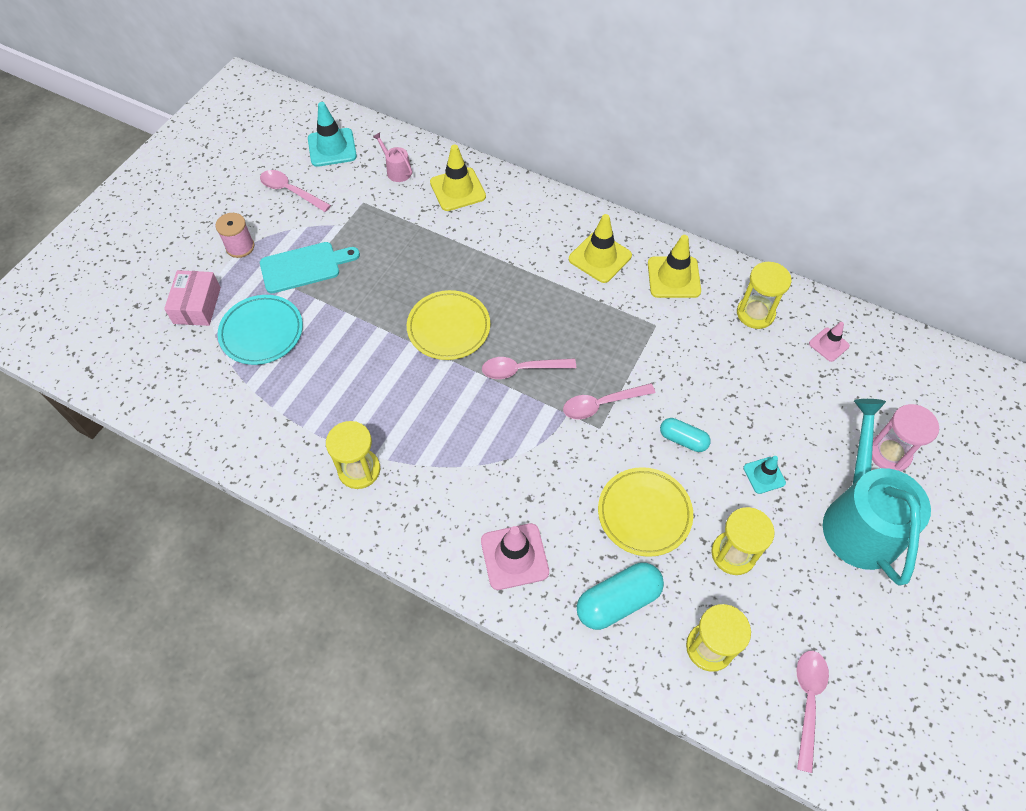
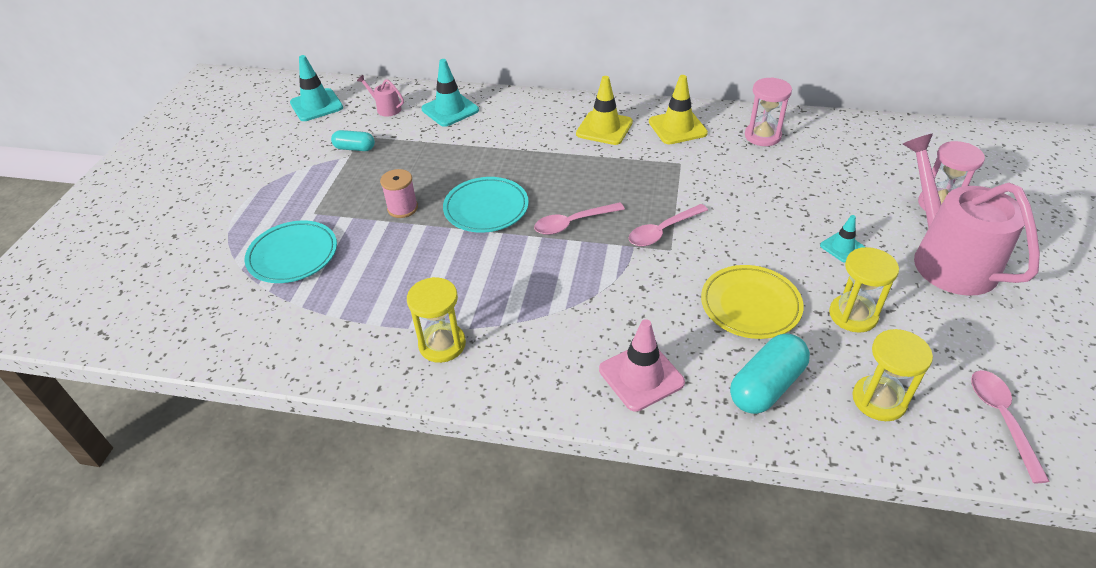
camera: 15 degrees left, 15 degrees down
(197, 305) = (214, 250): pink box -> none
(240, 247) = (247, 194): pink spool -> pink spool (402, 208)
(290, 191) = (286, 143): pink spoon -> none
(304, 267) = (320, 195): turquoise cutting board -> none
(449, 328) = (486, 208): yellow plate -> turquoise plate
(457, 189) = (450, 110): yellow traffic cone -> turquoise traffic cone
(683, 439) = (753, 239): turquoise capsule -> turquoise capsule (355, 148)
(755, 313) = (762, 136): yellow hourglass -> pink hourglass
(828, 344) = (838, 143): pink traffic cone -> none
(859, 520) = (947, 259): turquoise watering can -> pink watering can

